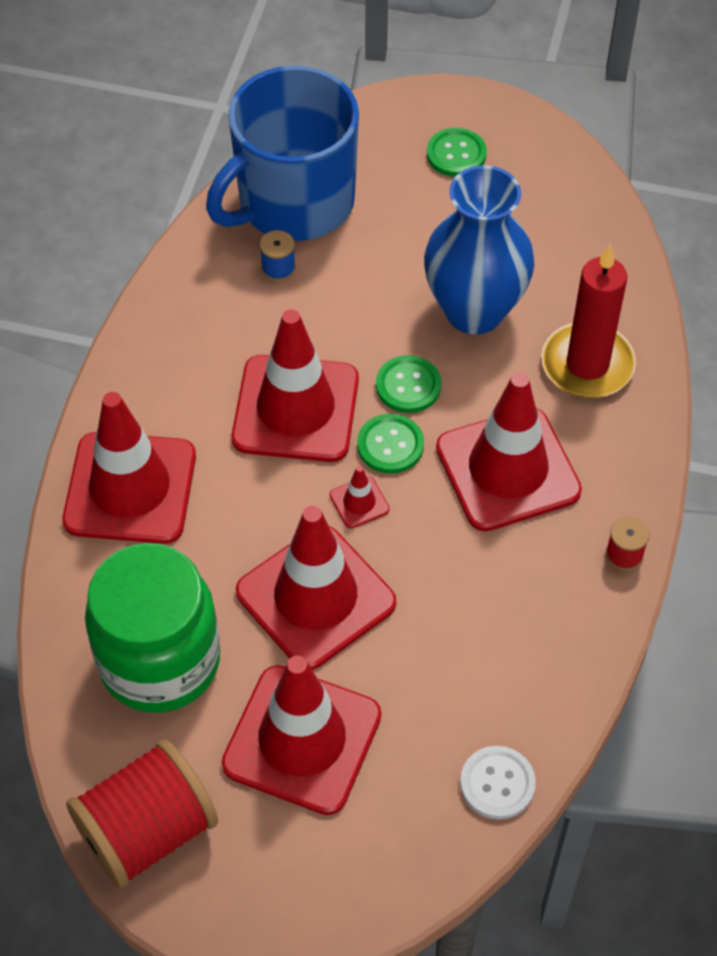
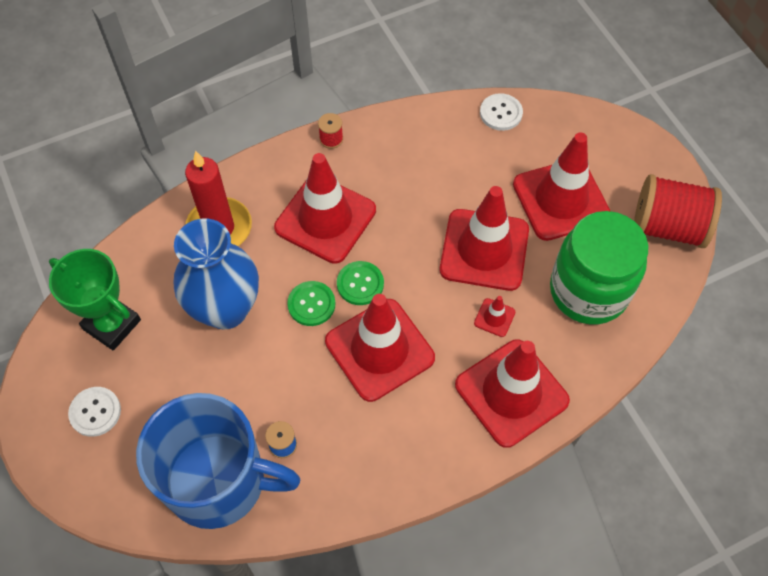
camera: 130 degrees left, 5 degrees up
(359, 502) = (410, 272): red traffic cone -> red traffic cone (494, 317)
(456, 154) = (95, 412): green button -> white button
(545, 212) = (112, 324): none -> green trophy

